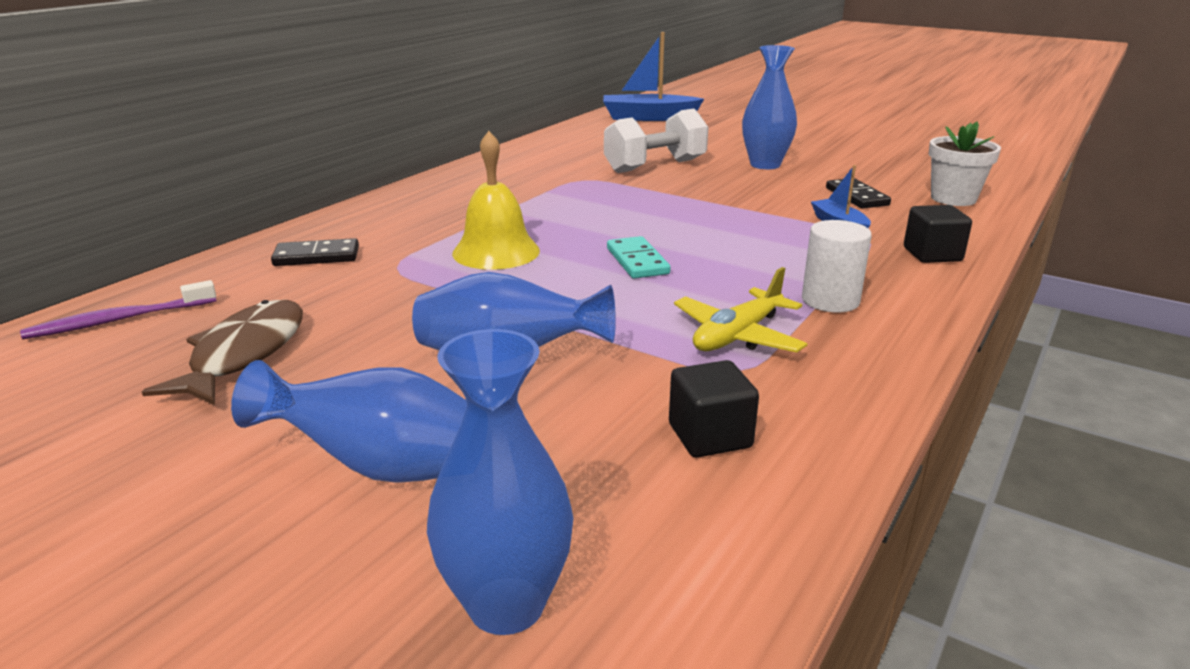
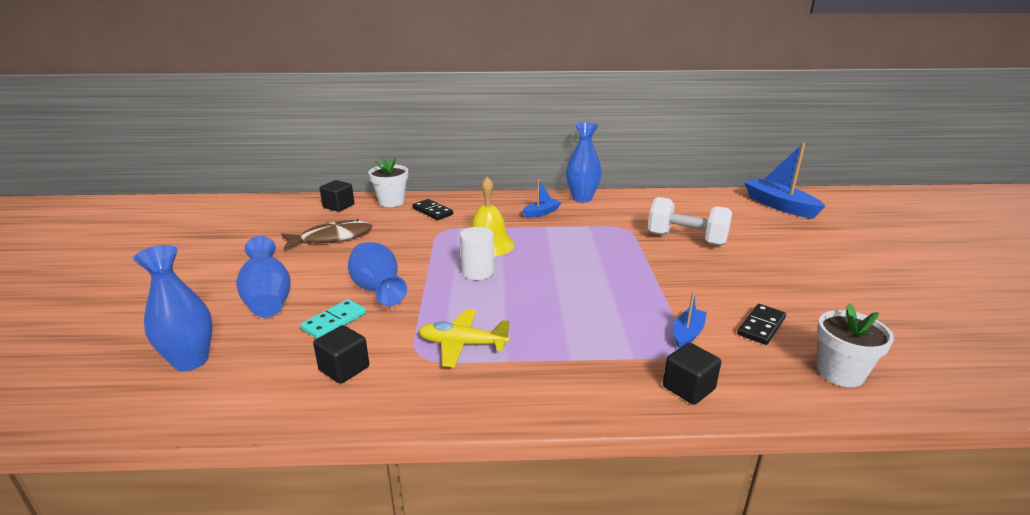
camera: 55 degrees right, 0 degrees up
(119, 320) = (338, 206): purple toothbrush -> black cube
(209, 275) = (391, 202): none -> white flower pot
(464, 201) = (541, 213): none -> blue boat
(637, 261) = (526, 284): turquoise domino -> turquoise domino (334, 321)
(765, 165) = (763, 272): blue vase -> blue vase (582, 198)
(830, 300) = (548, 363): white cylinder -> white cylinder (478, 272)

